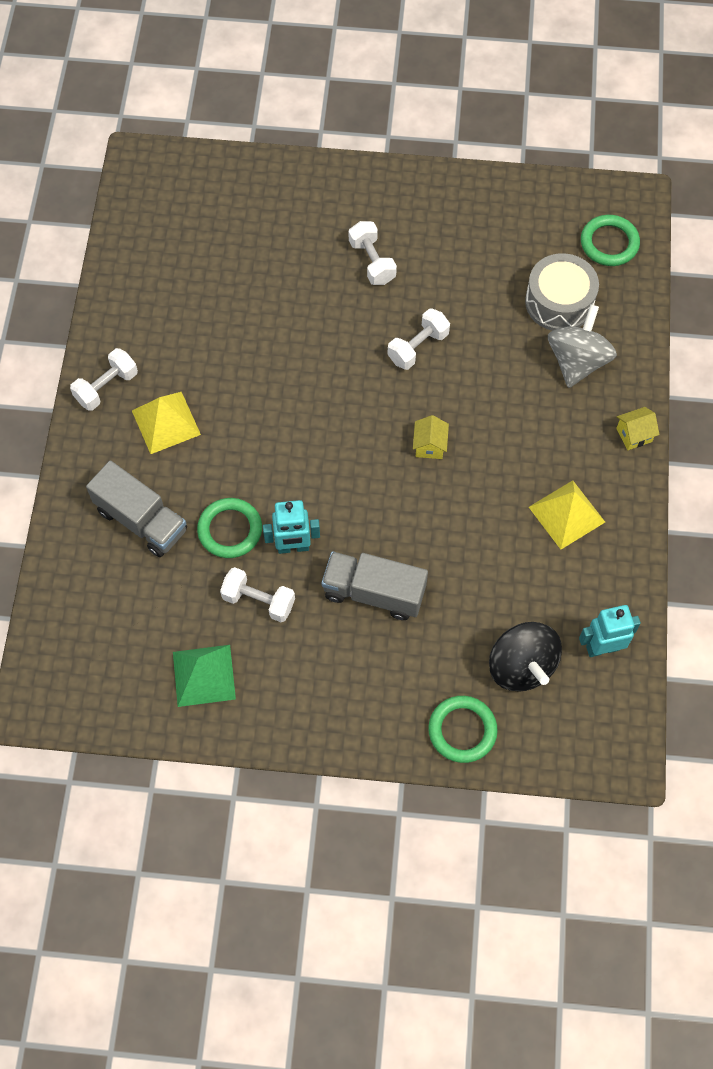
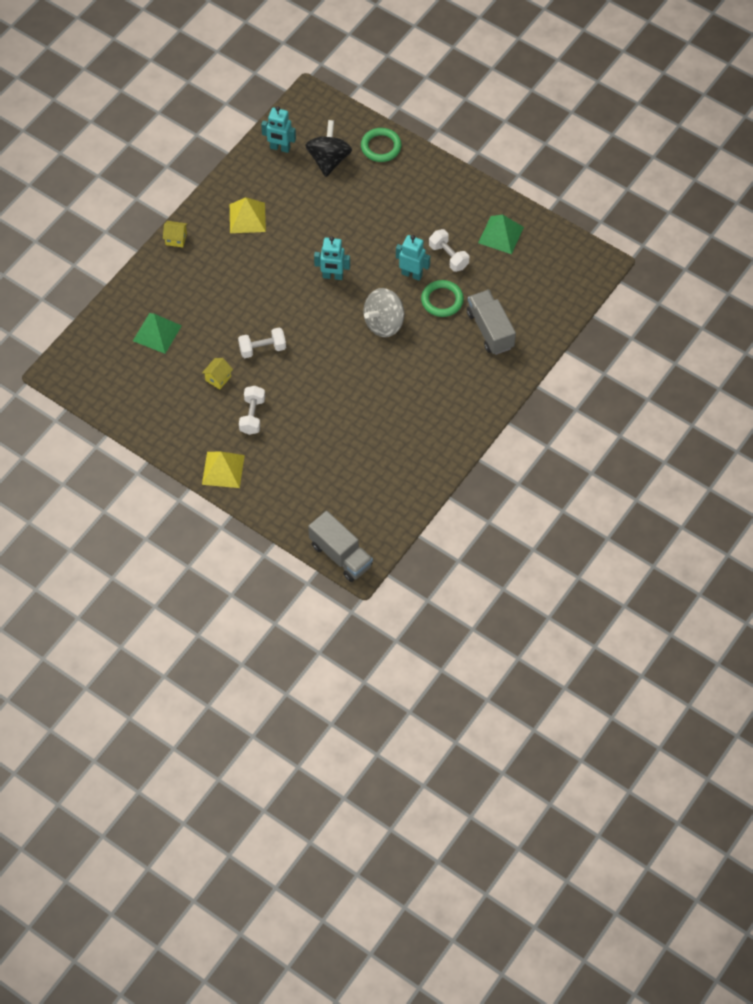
camera: 150 degrees left, 5 degrees down
(106, 387) = (468, 418): white dumbbell -> none
(166, 422) = (443, 379): yellow pyramid -> yellow pyramid (223, 469)
(374, 592) = (382, 230): grey truck -> grey truck (340, 555)
(396, 489) = (332, 276): none -> turquoise robot
(429, 446) = (297, 290): yellow house -> yellow house (218, 378)
(559, 302) = (157, 333): grey drum -> green pyramid
(577, 361) = (174, 294): grey spinning top -> grey spinning top (384, 323)
(609, 243) = (96, 353): green ring -> none

